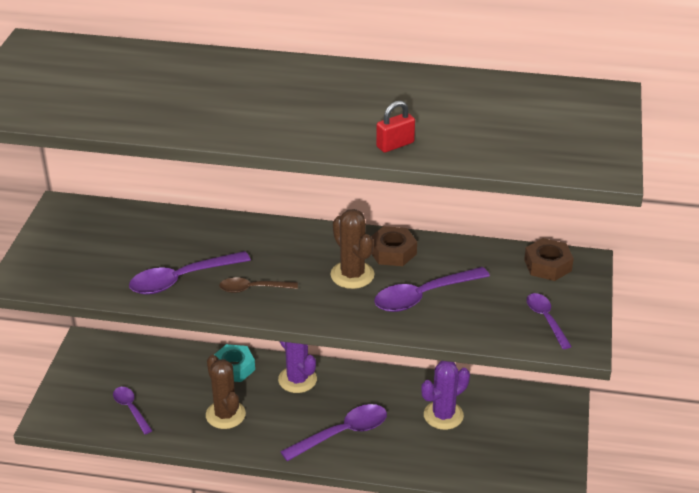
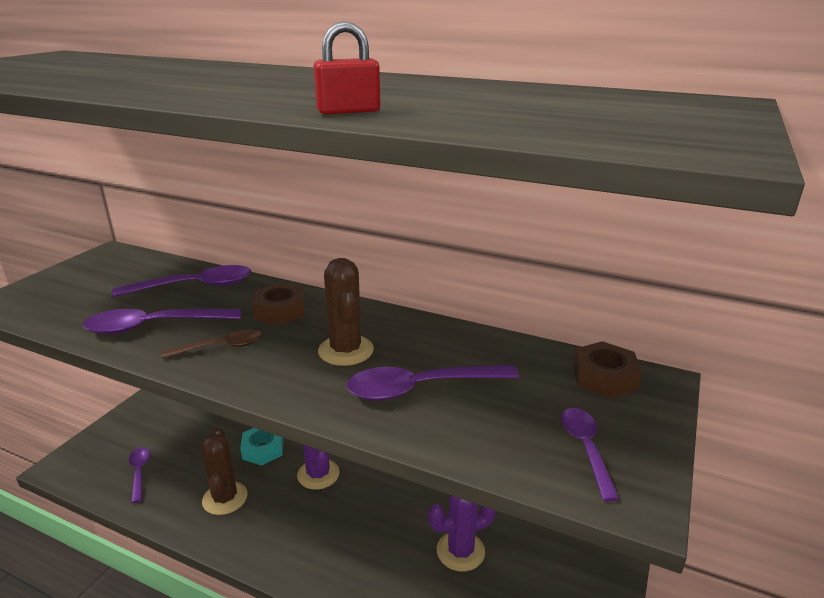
camera: 15 degrees right, 10 degrees down
(252, 289) = (221, 347): brown spoon -> brown spoon turned 150 degrees clockwise
(342, 433) = (335, 548): purple spoon -> purple spoon (195, 286)
(392, 252) = (408, 334): brown nut -> brown nut (280, 311)

